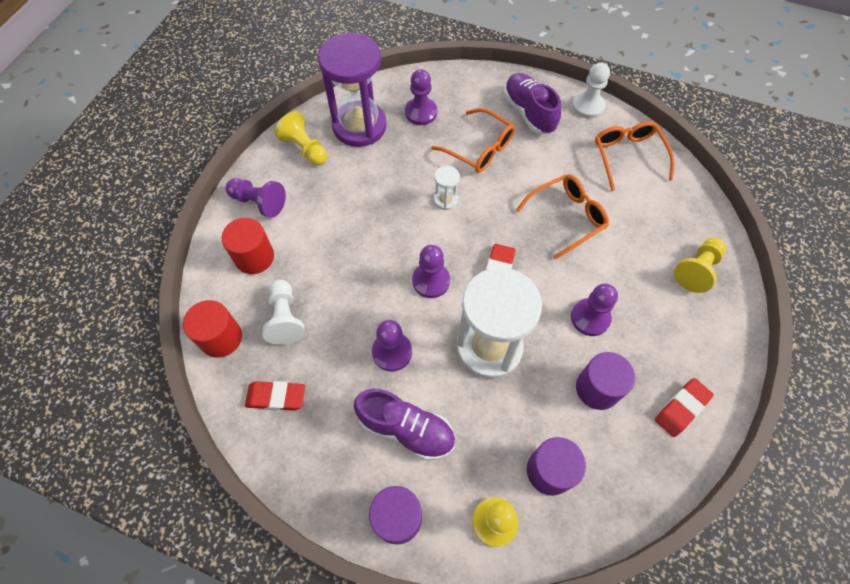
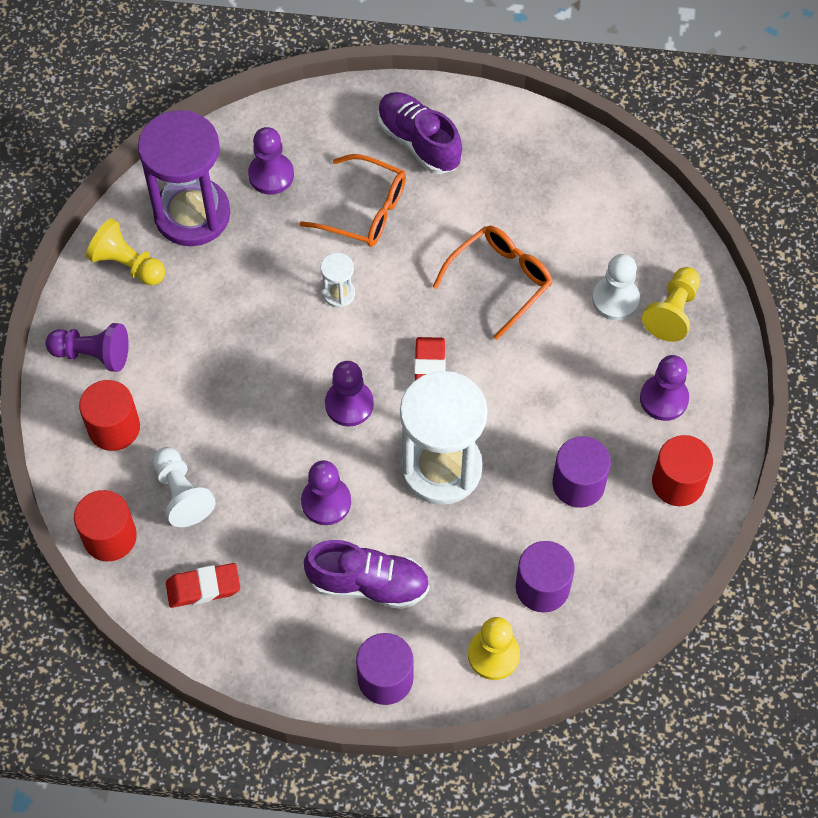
camera: 15 degrees left, 0 degrees up
(587, 106) = (496, 114): white pawn -> white pawn (615, 299)
(590, 318) = (554, 403): purple pawn -> purple pawn (664, 399)
(628, 156) = (563, 177): orange glasses -> none
(681, 408) = (678, 482): red eraser -> red cylinder

